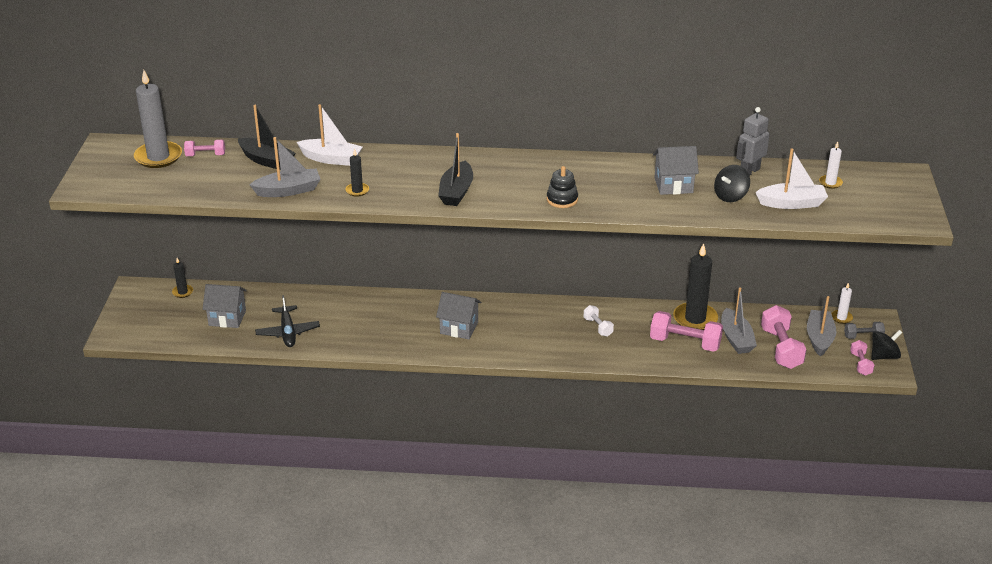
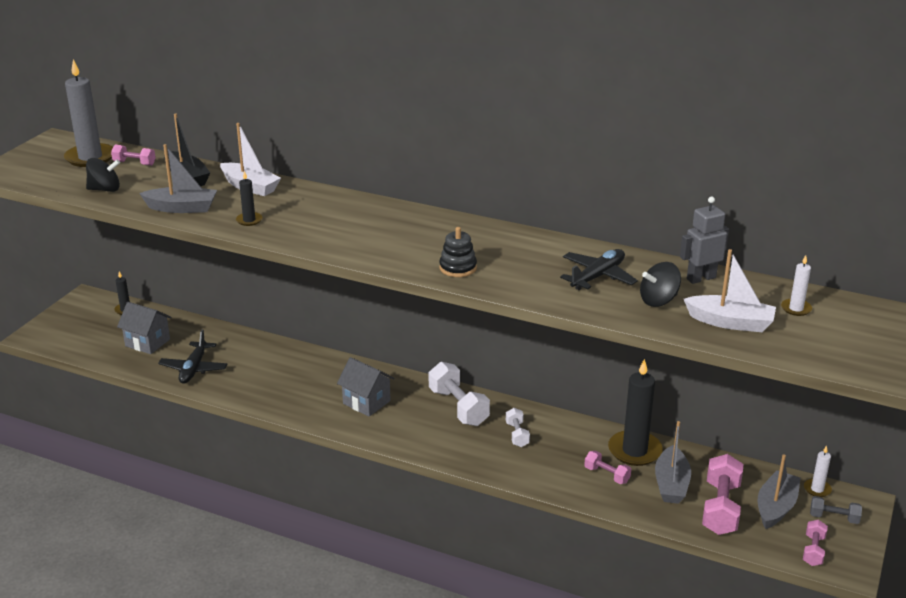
camera: 20 degrees right, 5 degrees down
(456, 192) = (349, 240): black boat -> none
(537, 315) = (458, 407): none -> white dumbbell
(673, 185) = (598, 276): grey house -> black plane
(685, 343) = (606, 475): pink dumbbell -> pink dumbbell, size x0.54
(884, 356) = (849, 548): black spinning top -> black spinning top (105, 189)

